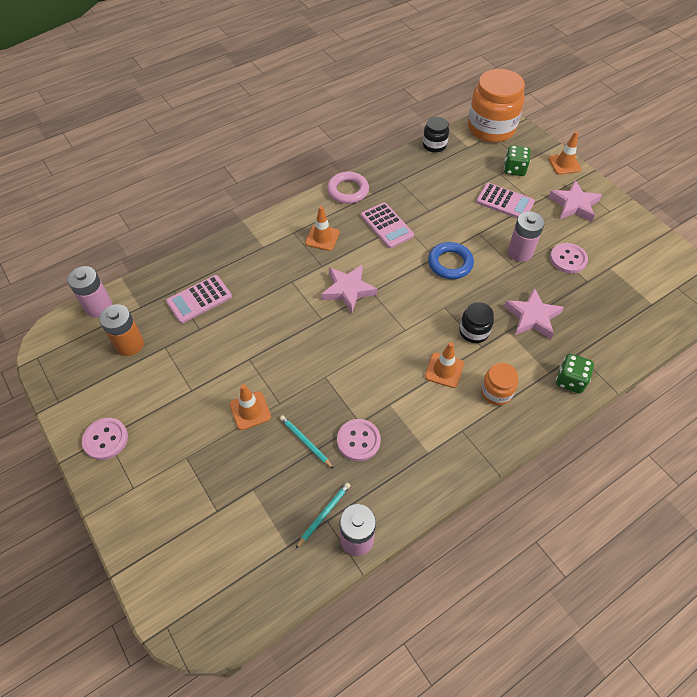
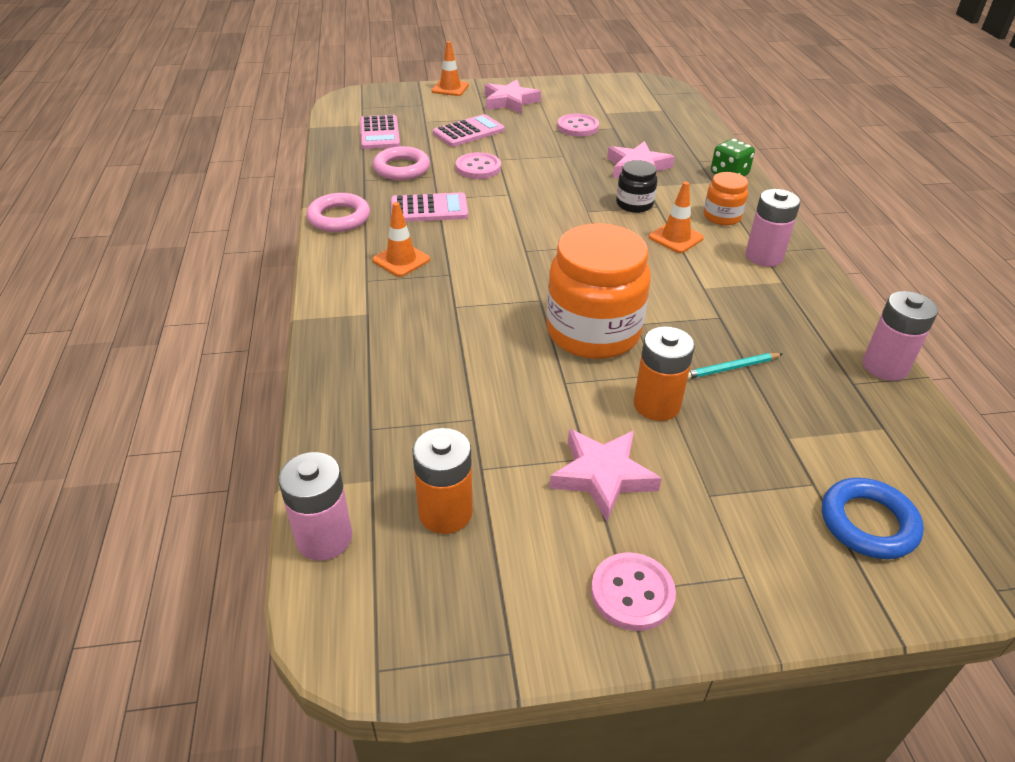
camera: 65 degrees left, 15 degrees down
(199, 299) = (413, 404): pink calculator -> pink calculator (379, 133)
(250, 410) = (656, 405): orange traffic cone -> orange battery
(324, 514) = (844, 383): turquoise pencil -> none
(348, 290) = (508, 266): pink star -> pink star (602, 476)
(358, 440) = (746, 325): pink button -> pink button (478, 168)
(426, 191) = (401, 168): none -> pink ring
(434, 145) = (334, 142): black jar -> none
(450, 263) = (526, 188): blue ring -> blue ring (868, 523)
(491, 128) = (351, 104): orange jar -> orange jar (593, 332)
(514, 169) = (428, 113): green dice -> none
(520, 252) = (546, 146): pink battery -> pink battery (764, 256)

